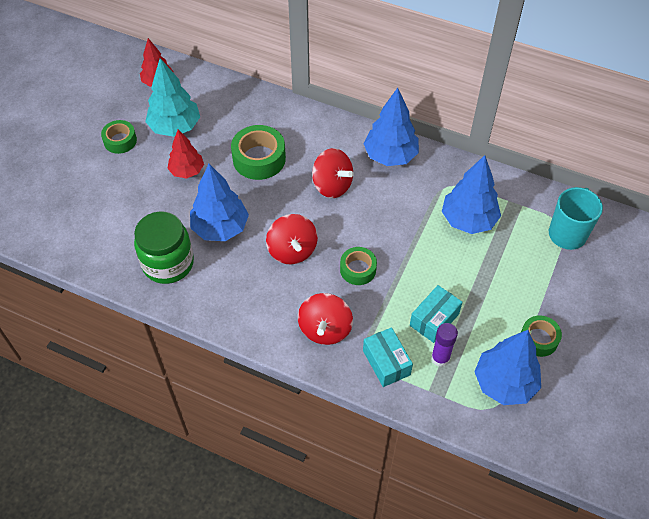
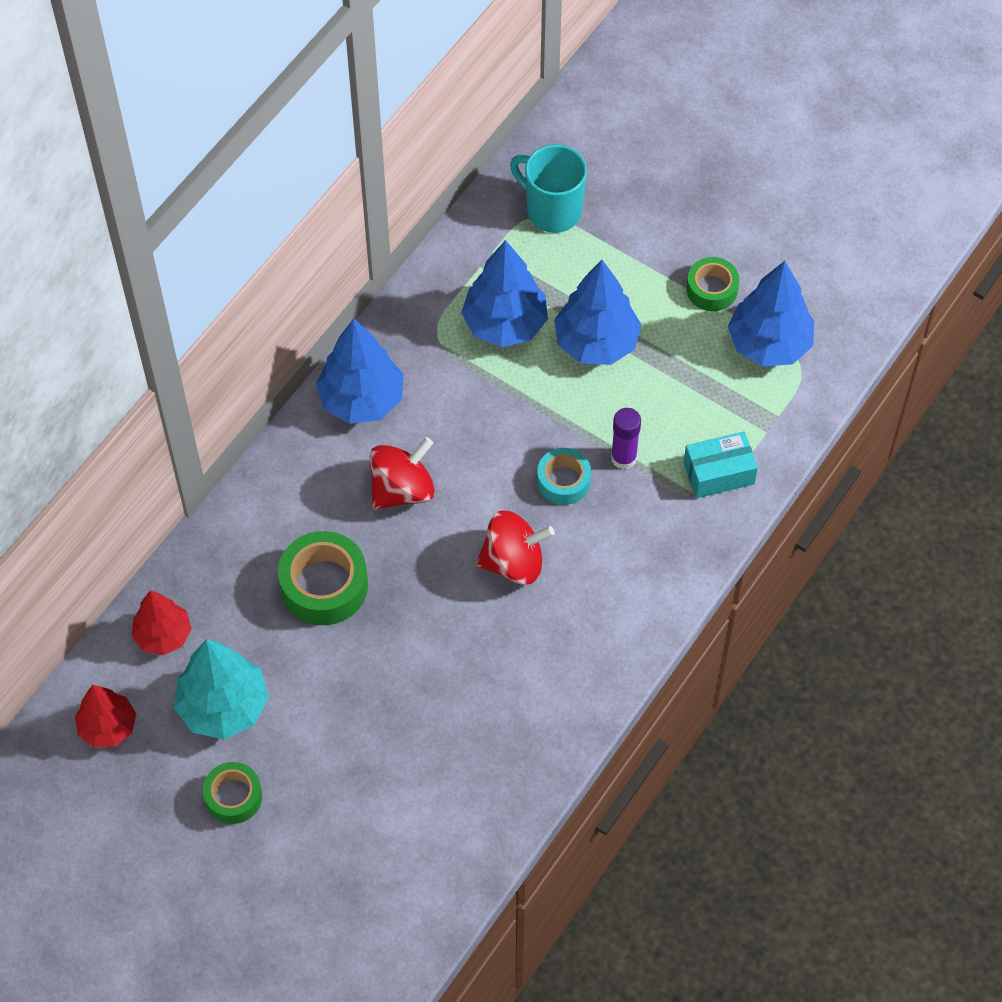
camera: 80 degrees left, 5 degrees up
(168, 263) = (504, 737): green jar -> none
(187, 171) = (325, 696): red tree -> red tree (163, 635)
(220, 228) = (451, 656): blue tree -> blue tree (596, 342)
(325, 329) = (655, 539): red spinning top -> none
(358, 269) = (563, 481): green tape -> turquoise tape
(434, 319) = (662, 402): turquoise box -> none
(440, 358) = (722, 408): purple glue stick -> purple glue stick (623, 458)

